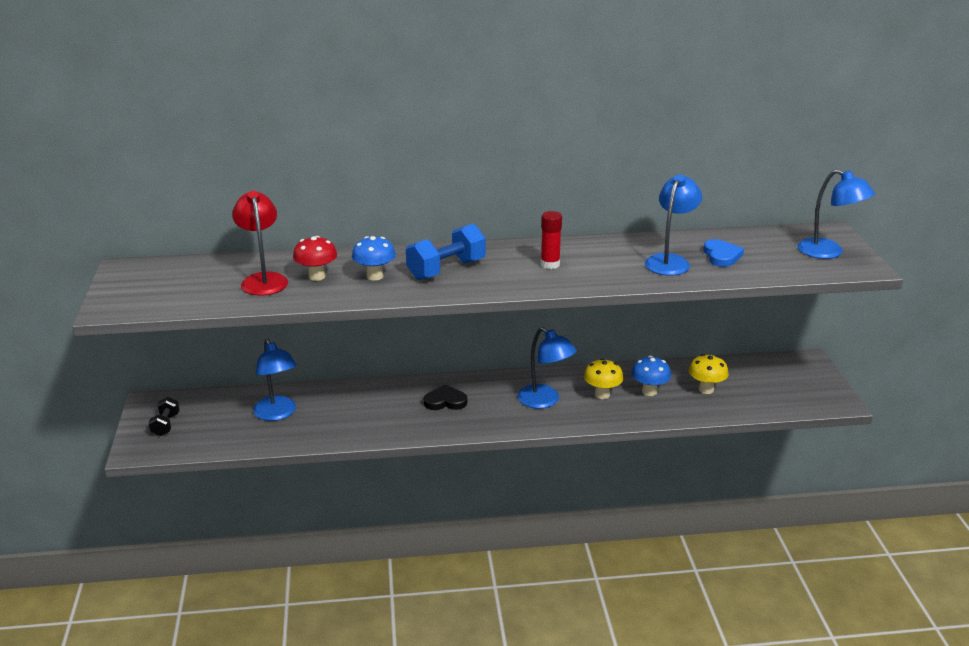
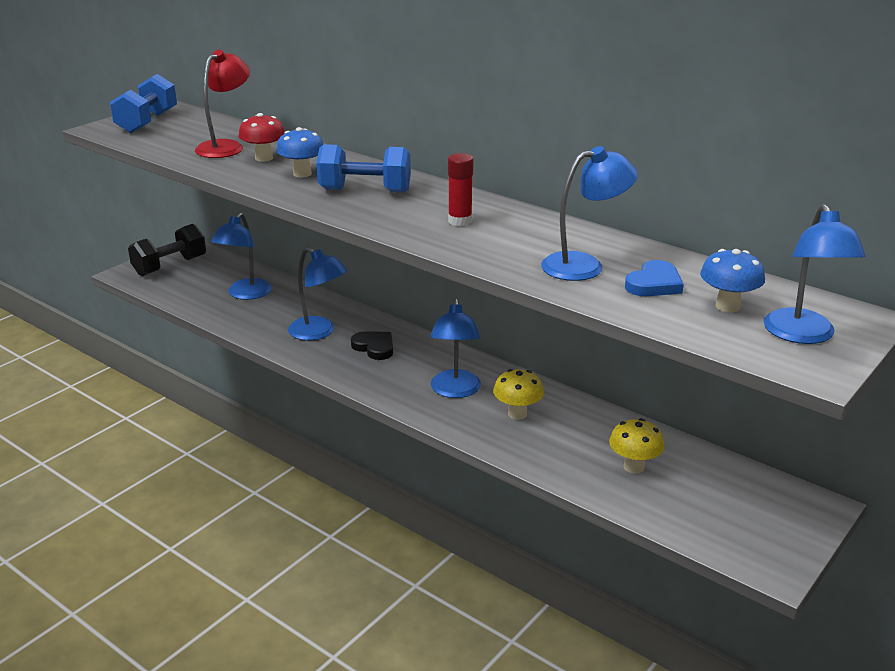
camera: 45 degrees right, 0 degrees up
(138, 287) = (147, 122): none -> blue dumbbell
(165, 425) = (170, 266): black dumbbell -> black dumbbell, size x1.79
(388, 411) = (319, 332): none -> blue lamp
(649, 391) = (569, 436): blue mushroom -> blue mushroom (727, 306)

